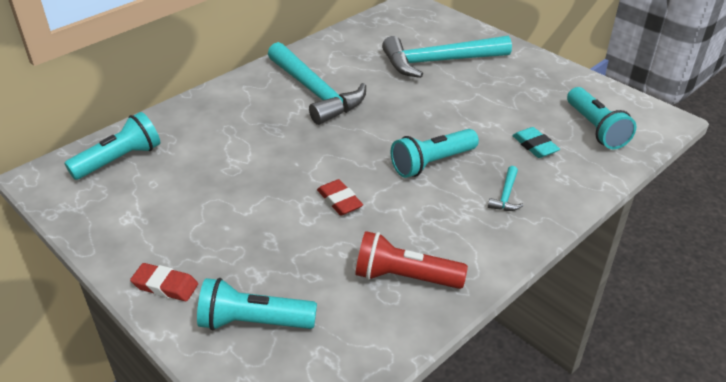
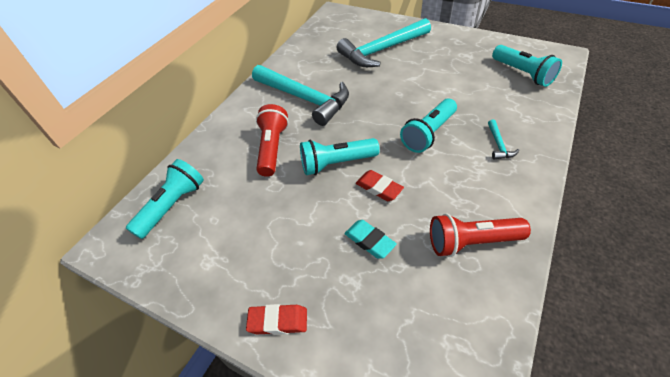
camera: 15 degrees left, 10 degrees up
(250, 133) = (272, 148): none -> red flashlight
(254, 322) = (376, 331): turquoise flashlight -> turquoise flashlight (336, 163)
(535, 146) = (491, 98): turquoise eraser -> turquoise eraser (369, 241)

